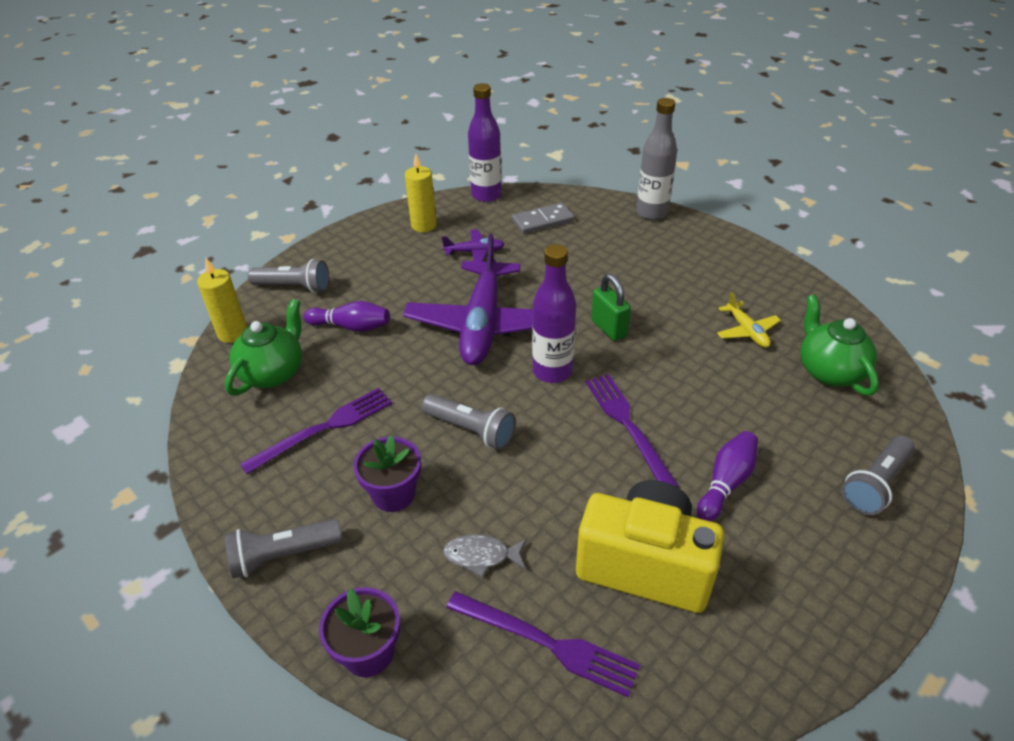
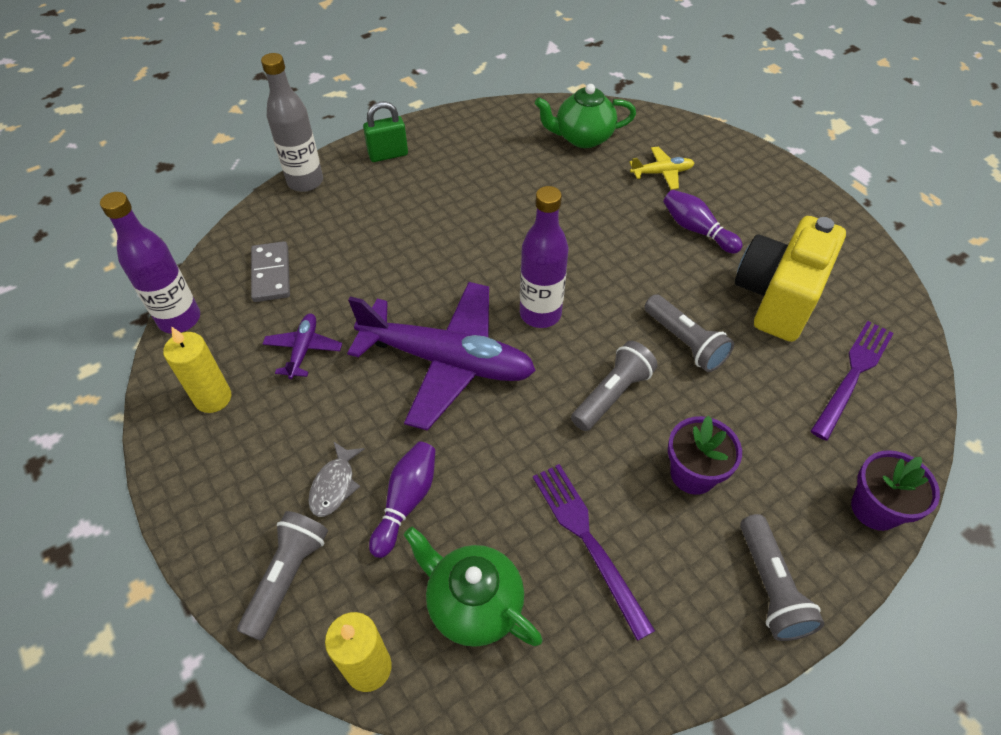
camera: 80 degrees left, 10 degrees up
(481, 556) = (769, 407): grey fish -> grey fish (334, 485)
(608, 328) = (487, 258): green padlock -> green padlock (388, 155)
(628, 426) = (625, 274): purple fork -> none
(746, 331) = (520, 168): yellow plane -> yellow plane (661, 173)
(875, 484) = (704, 154): grey flashlight -> grey flashlight (685, 342)

